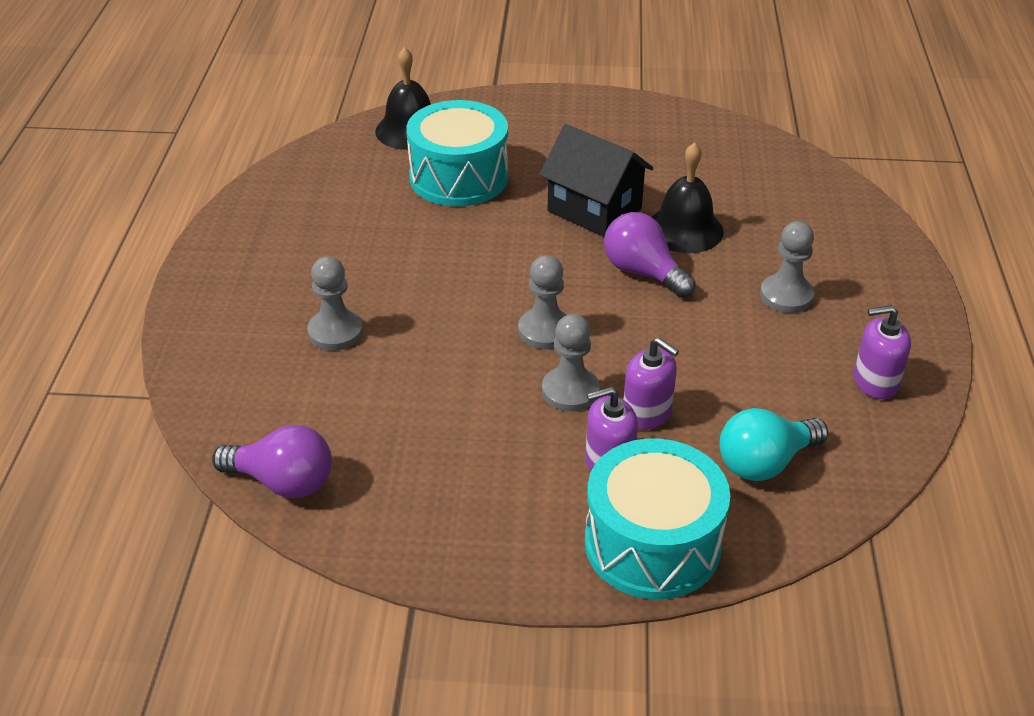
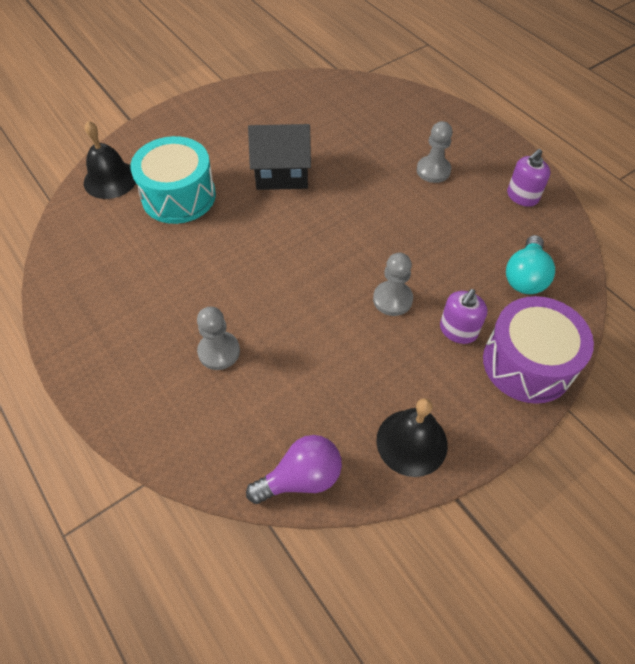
camera: 40 degrees left, 15 degrees up
(545, 331) = (339, 269): grey pawn -> none
(643, 272) = (350, 199): purple light bulb -> none
(647, 413) = (443, 286): purple soap dispenser -> none
(652, 544) = (527, 363): turquoise drum -> purple drum
(684, 229) = (342, 159): black bell -> black bell (412, 442)

